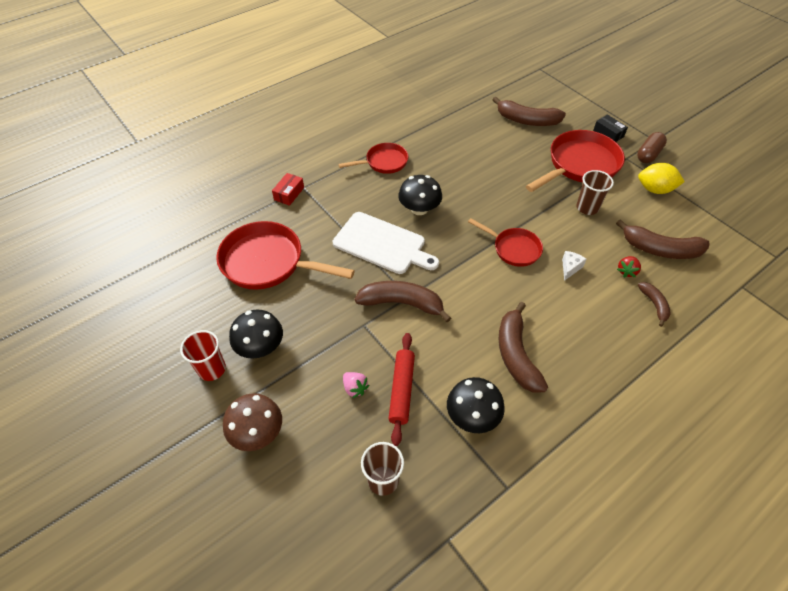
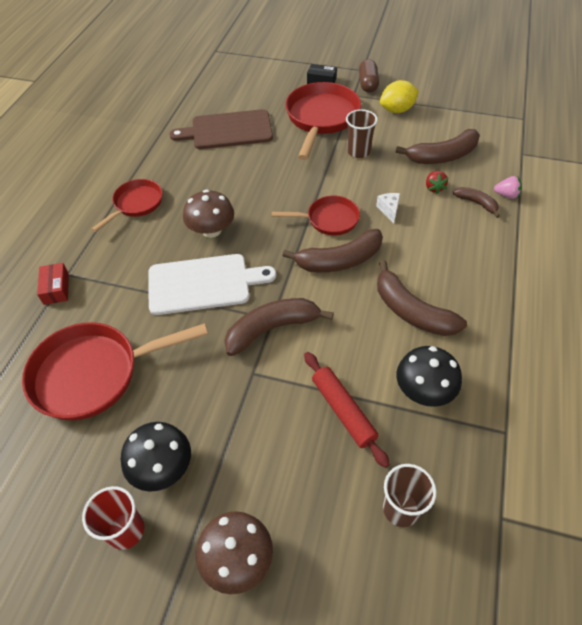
camera: 35 degrees left, 0 degrees up
(355, 388) = (298, 440): pink strawberry -> pink strawberry (506, 195)
(419, 209) = (211, 230): black mushroom -> brown mushroom
(495, 139) = (228, 130): none -> brown cutting board
(527, 120) = (242, 101): brown banana -> brown banana (339, 260)

